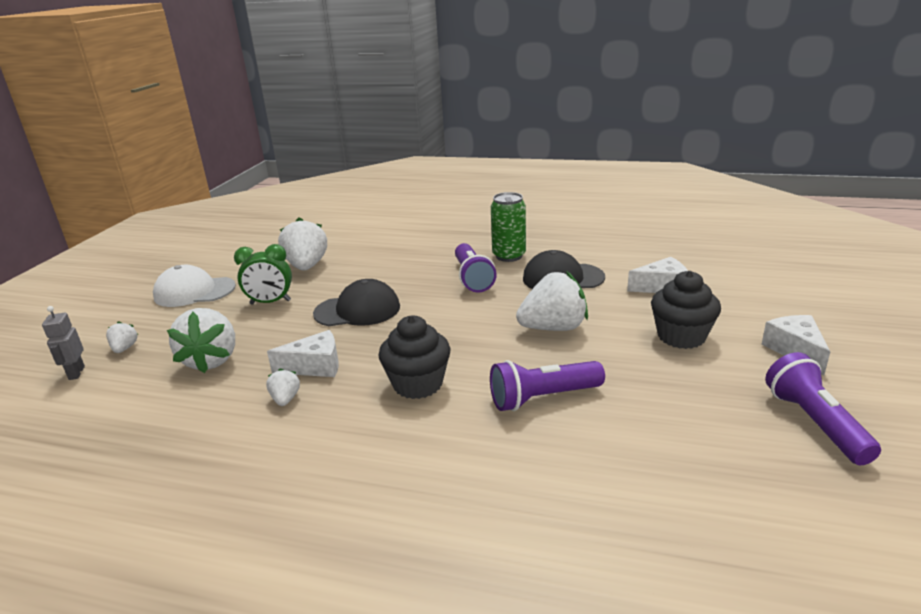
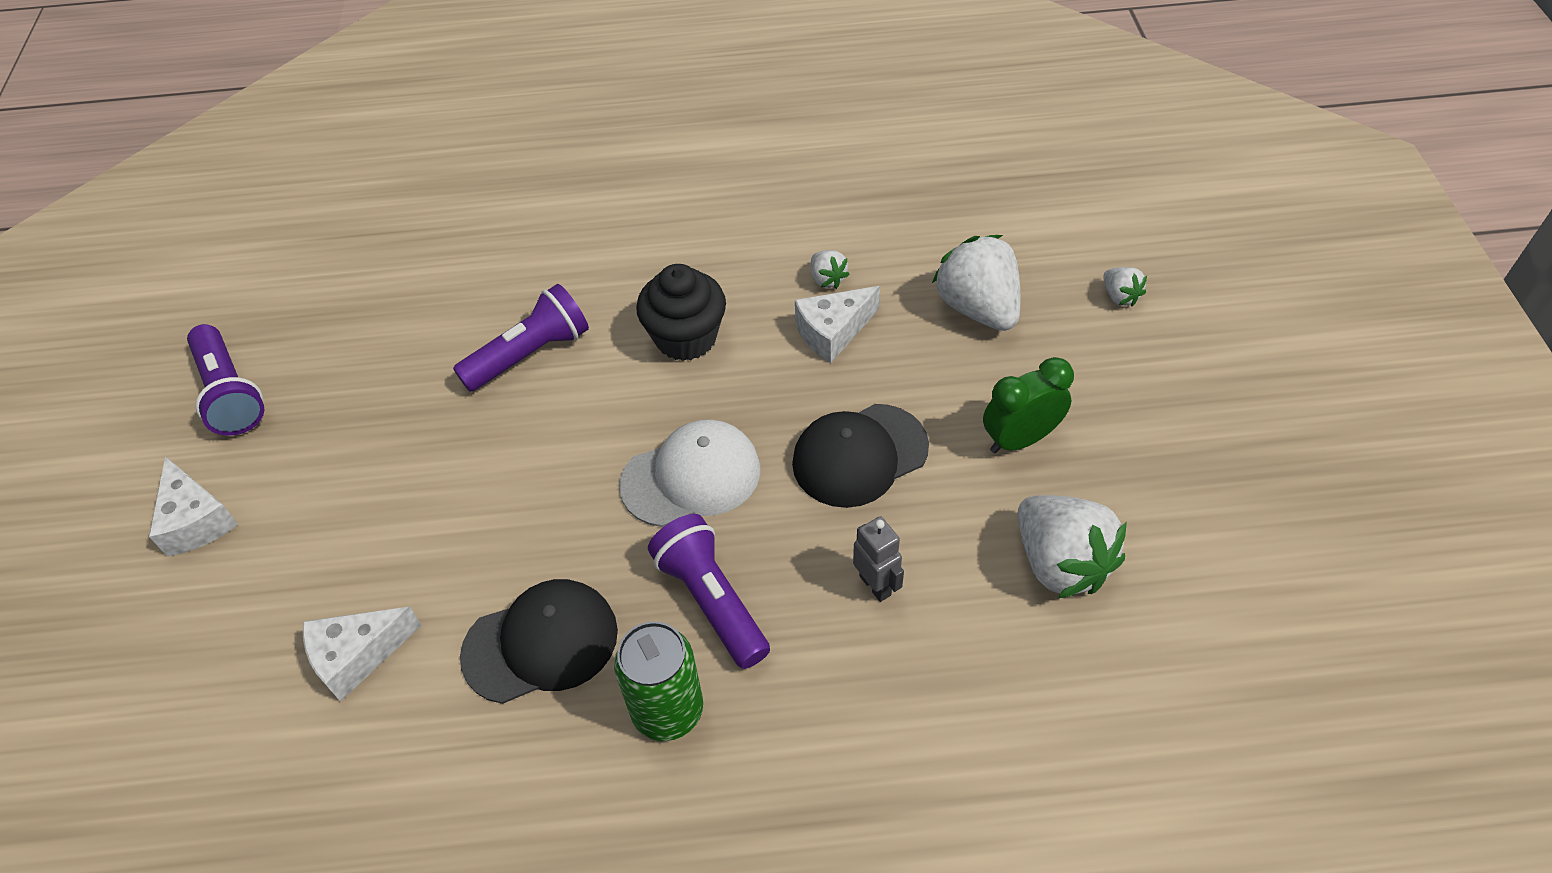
camera: 160 degrees right, 25 degrees up
(76, 373) = (1123, 248): grey robot -> grey robot (875, 585)
(194, 292) = (1181, 433): white cap -> white cap (691, 477)
(553, 328) = (536, 488): white strawberry -> none
(681, 336) = (348, 514): black cupcake -> none

